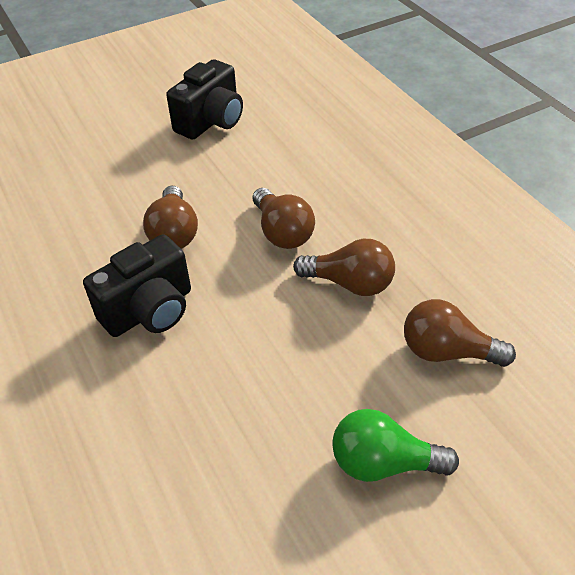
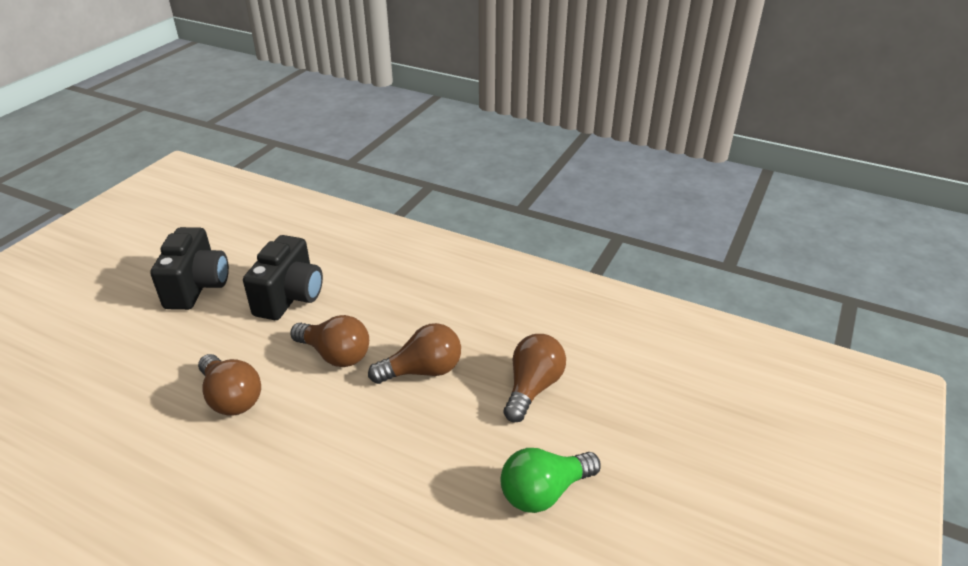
camera: 35 degrees left, 10 degrees down
(150, 311) = (257, 475): black camera -> black camera (290, 297)
(447, 351) = (532, 388): brown light bulb -> brown light bulb turned 135 degrees clockwise

